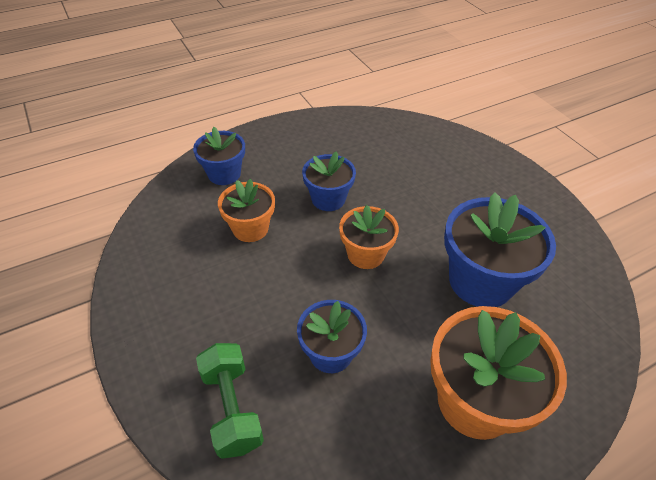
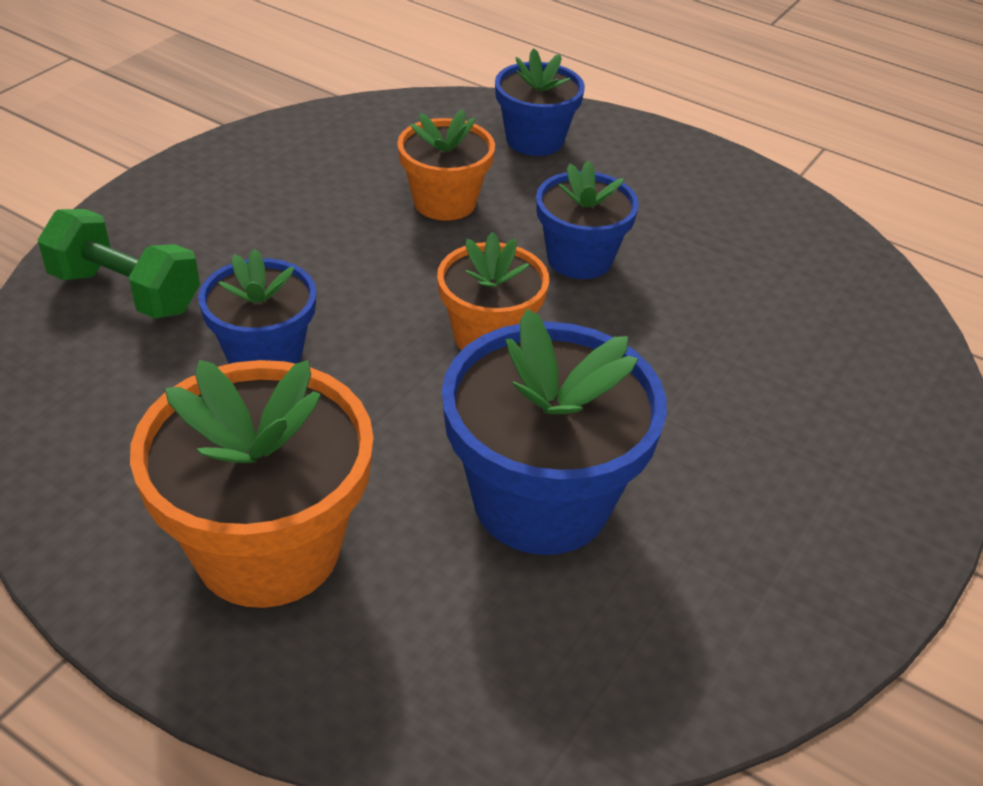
camera: 60 degrees right, 5 degrees down
(232, 408) = (125, 292): green dumbbell -> green dumbbell turned 75 degrees clockwise

